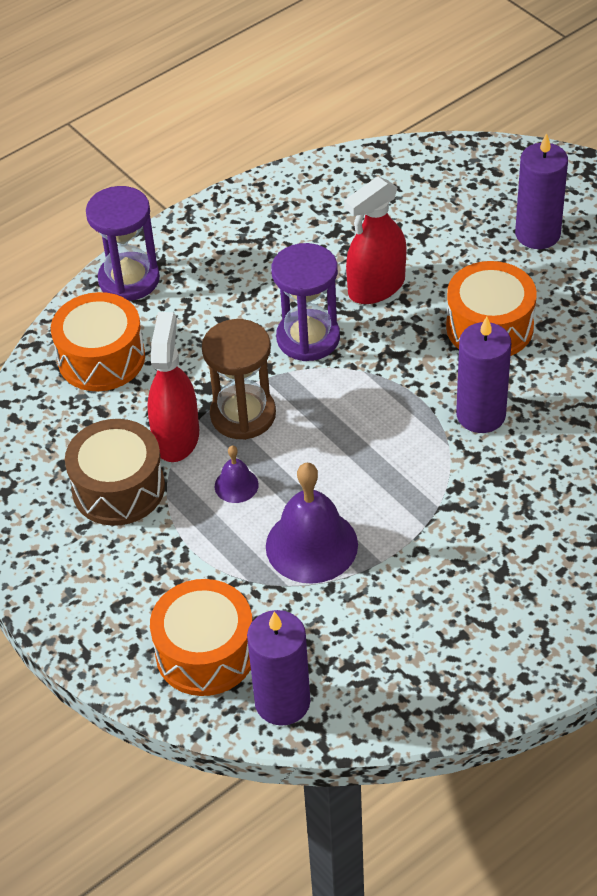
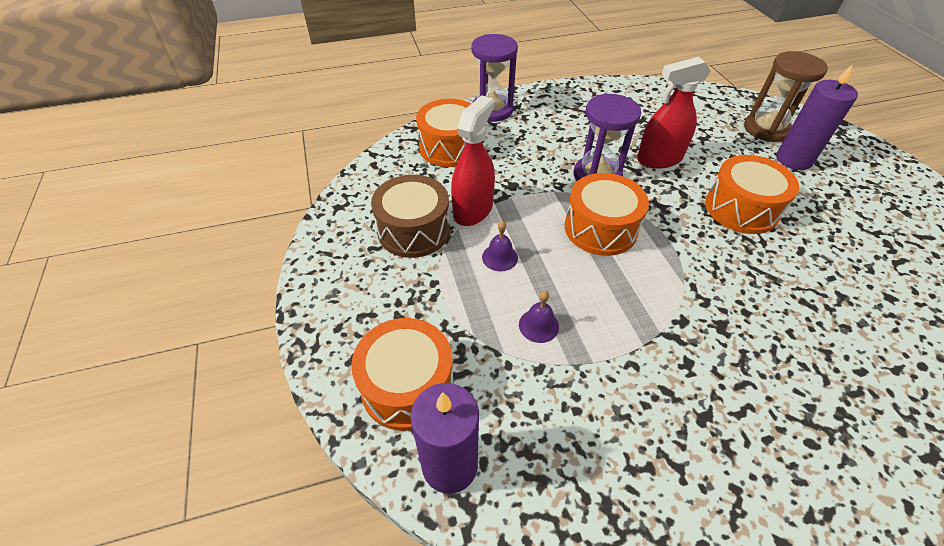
camera: 20 degrees right, 0 degrees up
(243, 415) = (528, 210): brown hourglass -> brown hourglass (766, 129)
(311, 545) = (538, 325): purple bell -> purple bell, size x0.49
(337, 409) = (600, 228): none -> orange drum
(481, 415) = (718, 270): purple candle -> none

